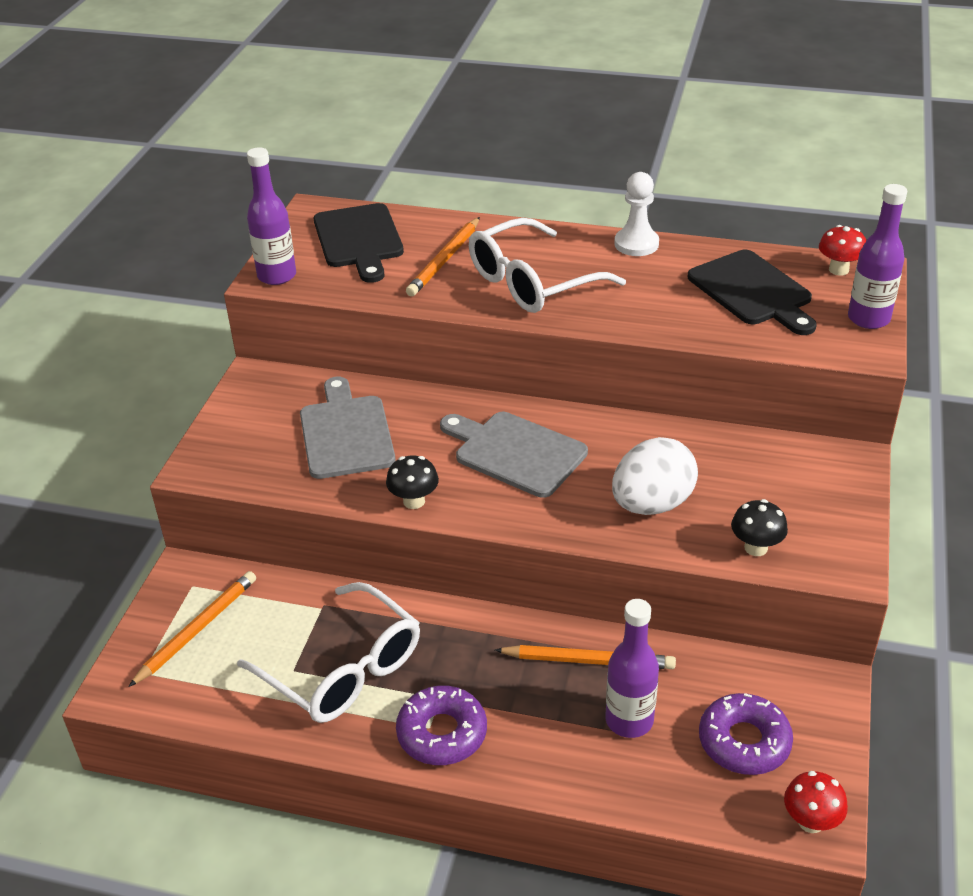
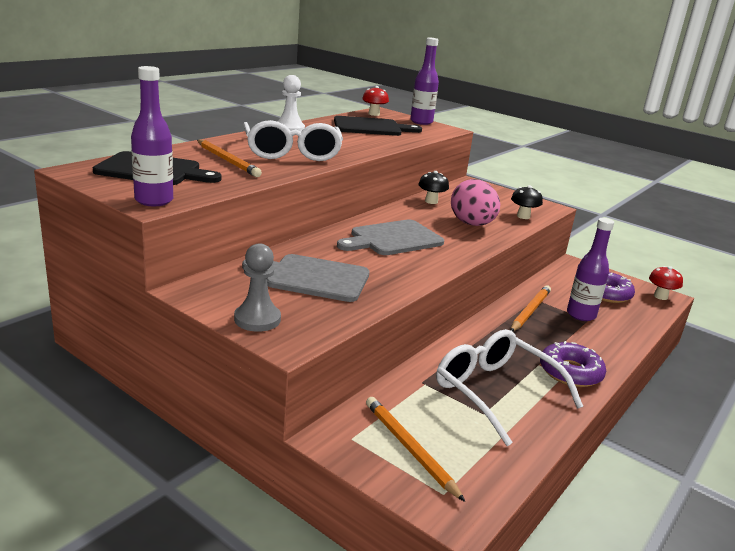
camera: 70 degrees left, 15 degrees down
(228, 434) = (257, 319): none -> grey pawn
(343, 669) = (495, 392): white glasses -> white glasses turned 105 degrees counterclockwise
(414, 501) = (414, 277): black mushroom -> black mushroom (431, 201)
(652, 504) = (472, 224): white egg -> pink egg

